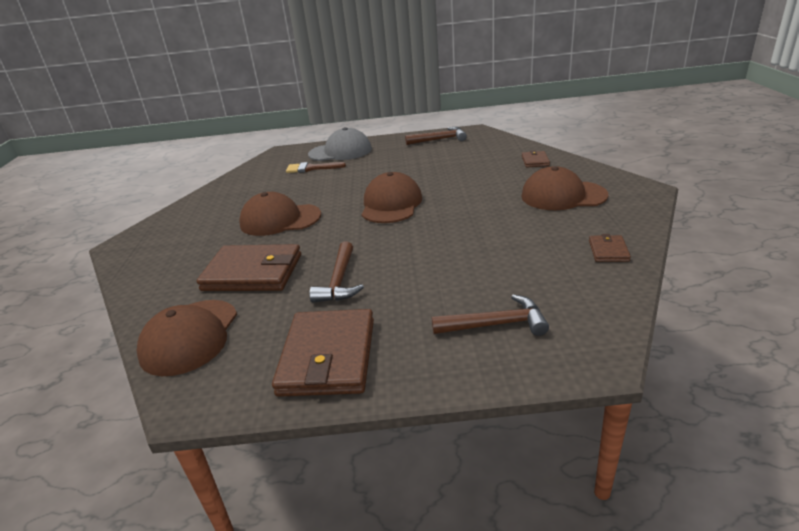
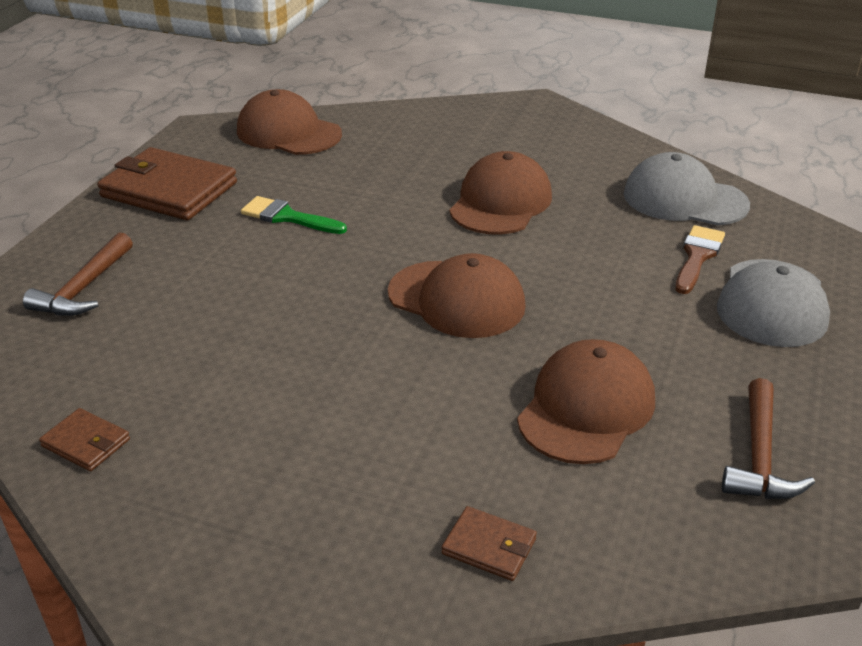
camera: 110 degrees right, 5 degrees up
(253, 272) = (372, 170): brown wallet -> none
(254, 180) = (684, 199): none -> grey cap
(339, 281) = (287, 217): brown hammer -> green brush
(563, 196) = (290, 495): brown cap -> brown cap (586, 408)

